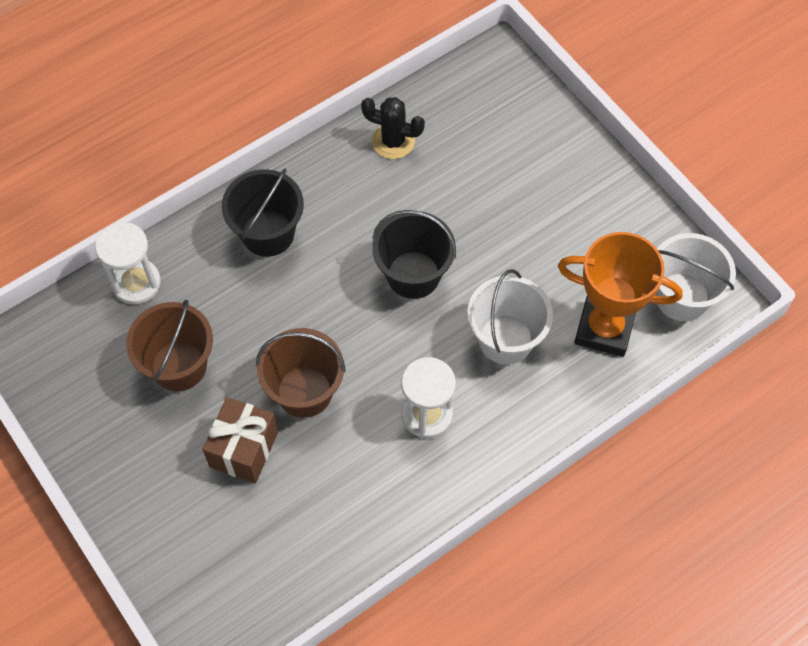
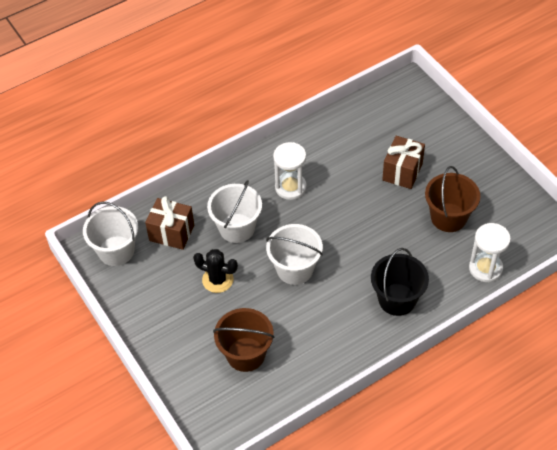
camera: 175 degrees left, 10 degrees down
(304, 391) = (367, 201): brown bucket -> brown bucket (246, 354)
(393, 141) = (305, 366): black cactus -> black cactus (217, 280)
(413, 275) = (295, 269): black bucket -> white bucket
(604, 328) = (172, 233): orange trophy -> brown gift

